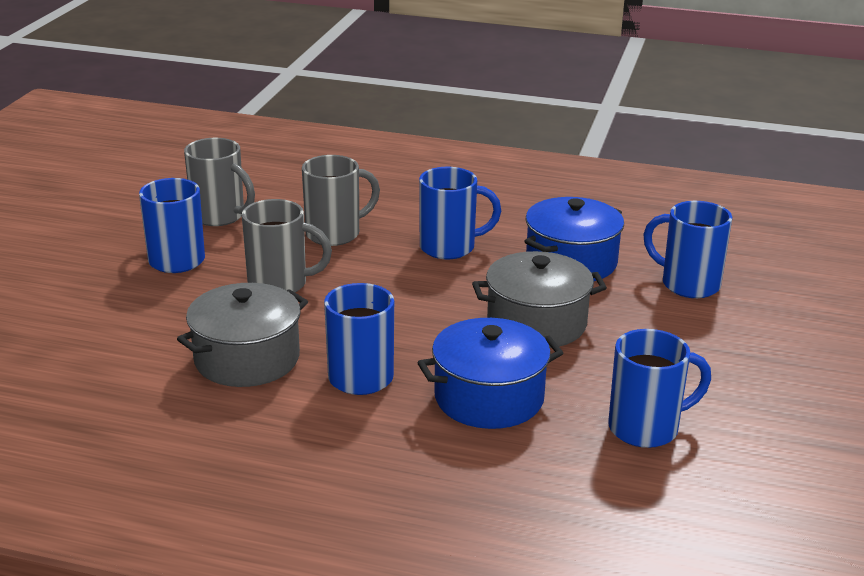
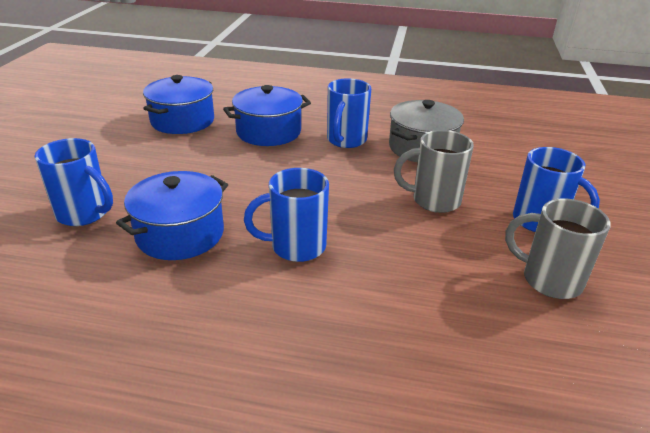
camera: 175 degrees right, 5 degrees up
(335, 234) = (414, 259): grey mug -> none
(536, 323) = (228, 176): grey pot -> none
(646, 428) = (182, 121): blue mug -> blue pot

